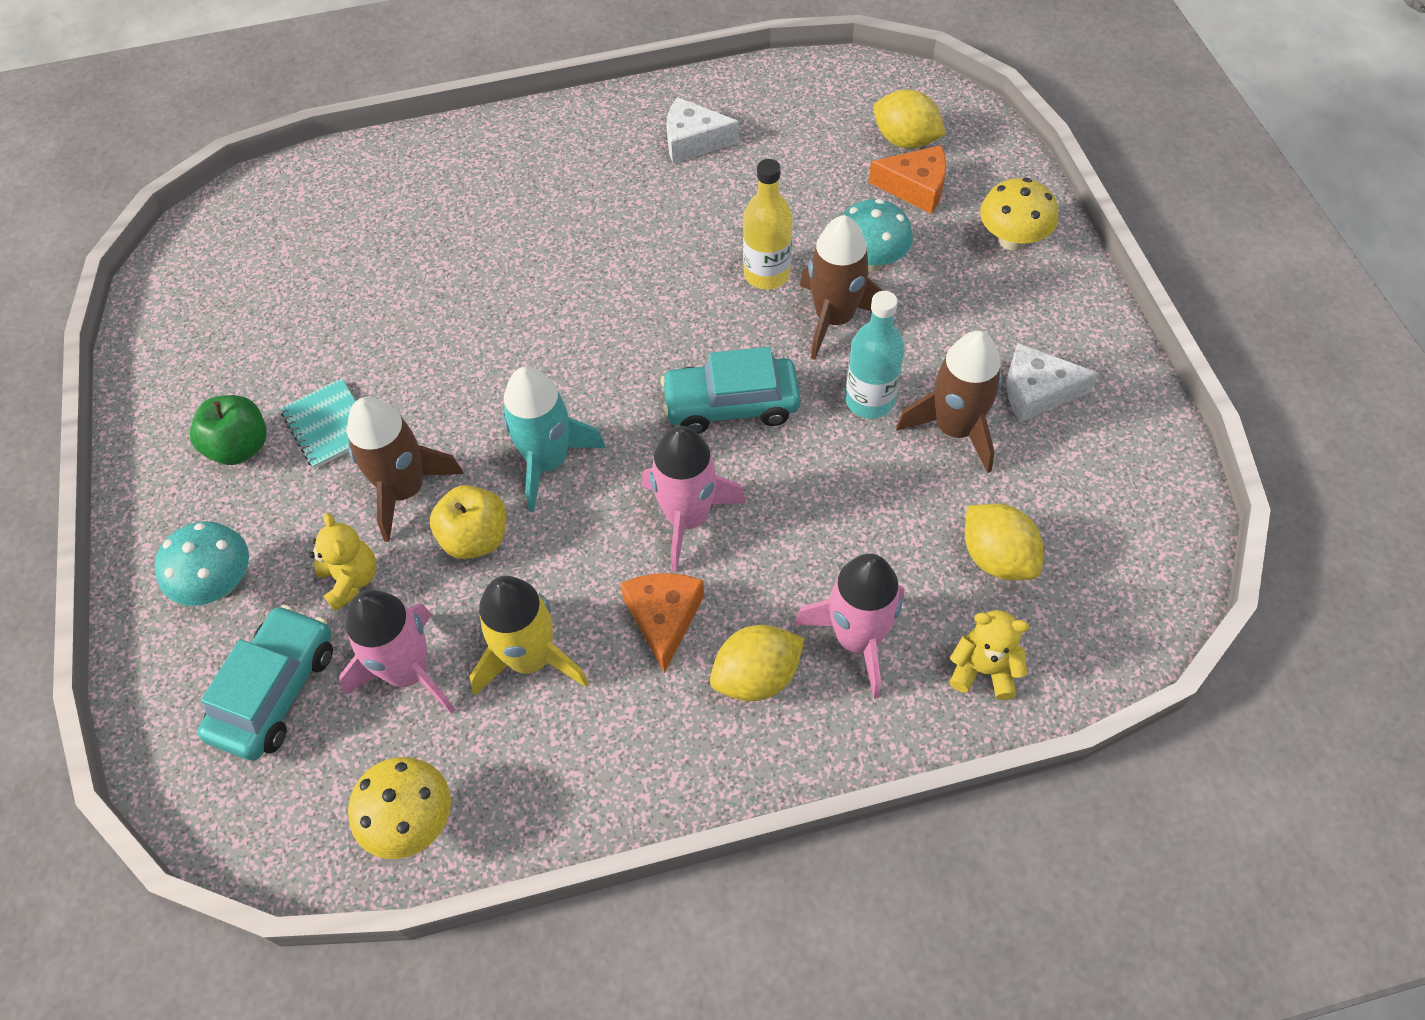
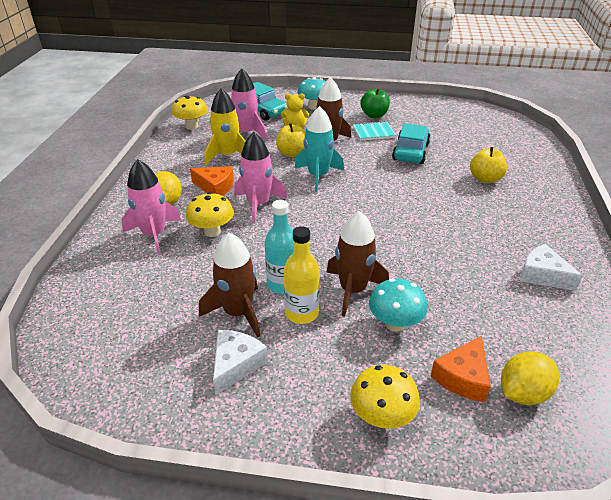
camera: 110 degrees right, 20 degrees down
(462, 226) = (485, 179): none -> yellow apple
(693, 141) = (542, 275): white cheese -> white cheese turned 75 degrees counterclockwise
(731, 404) = (314, 234): turquoise car -> turquoise car (410, 152)
(766, 274) = (404, 273): yellow bottle -> yellow bottle (301, 313)
(800, 552) = (212, 231): none -> yellow mushroom
(983, 670) = (99, 268): yellow teddy bear -> none
(997, 557) = (147, 296): yellow lemon -> none

